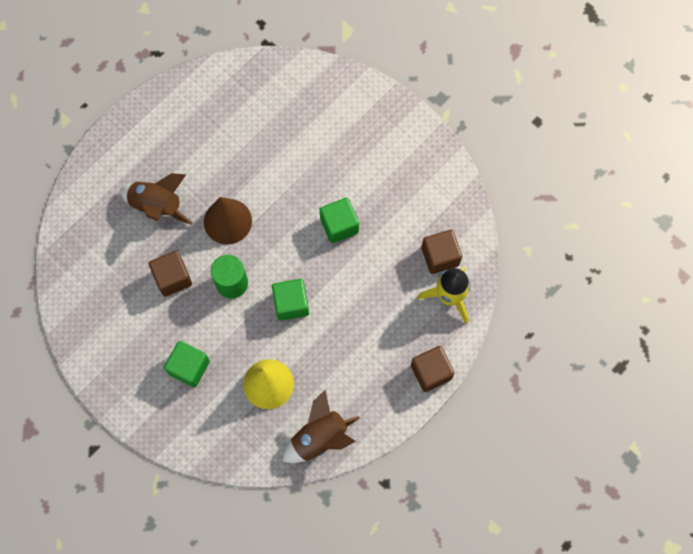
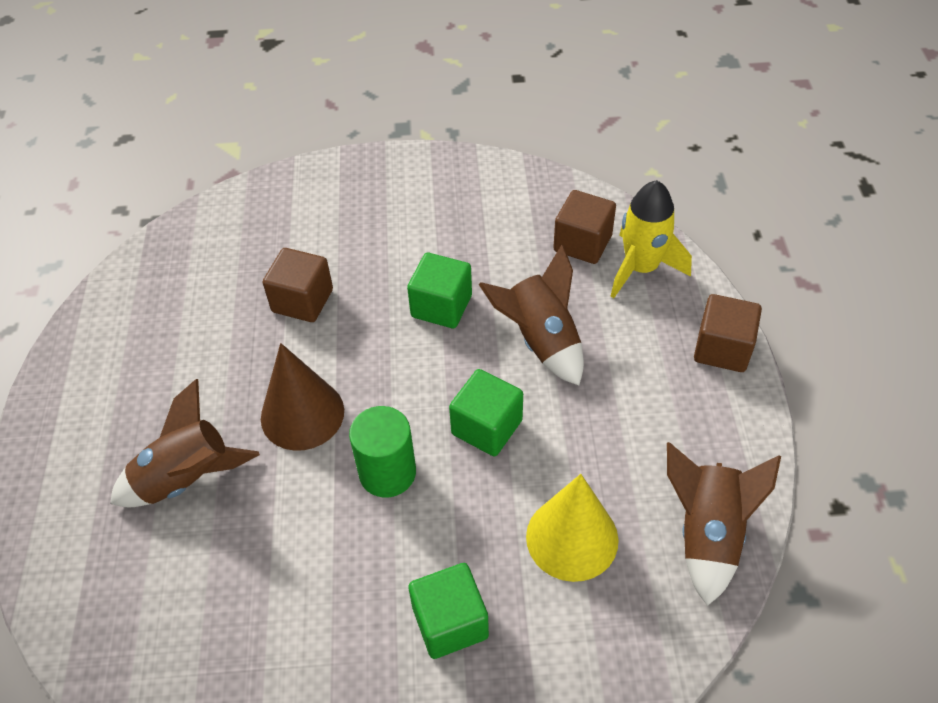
camera: 45 degrees left, 20 degrees down
(173, 278) = (302, 539): brown cube -> brown cube (302, 301)
(360, 286) = (541, 340): none -> brown rocket

